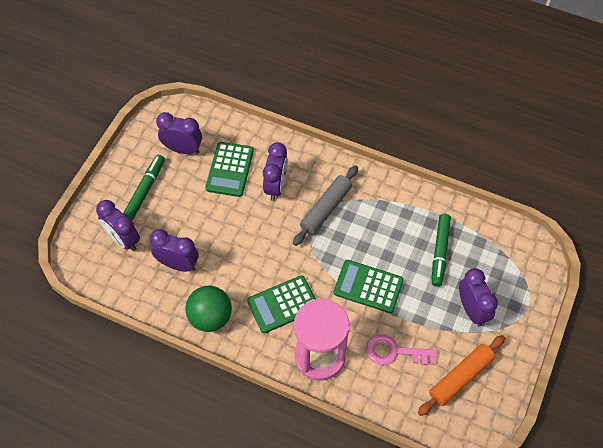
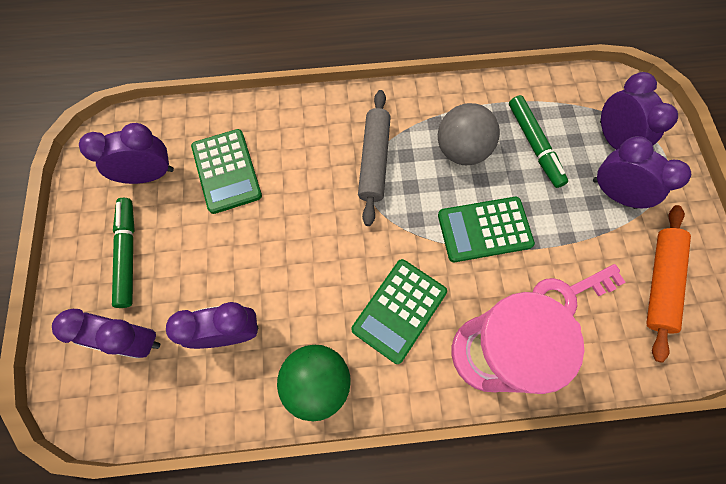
camera: 30 degrees left, 10 degrees up
(276, 186) = (297, 163): purple clock -> purple clock (612, 139)
(388, 231) = (461, 150): none -> grey ball

